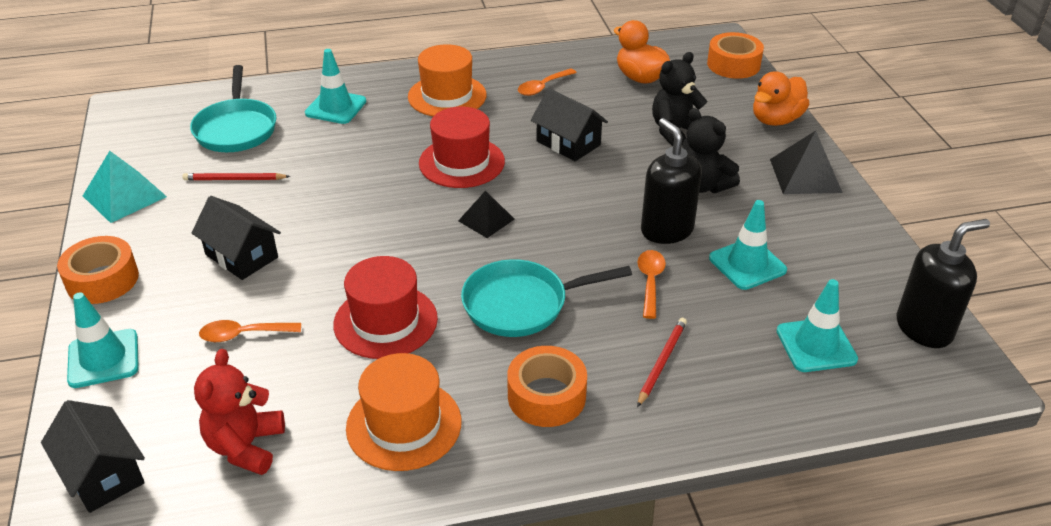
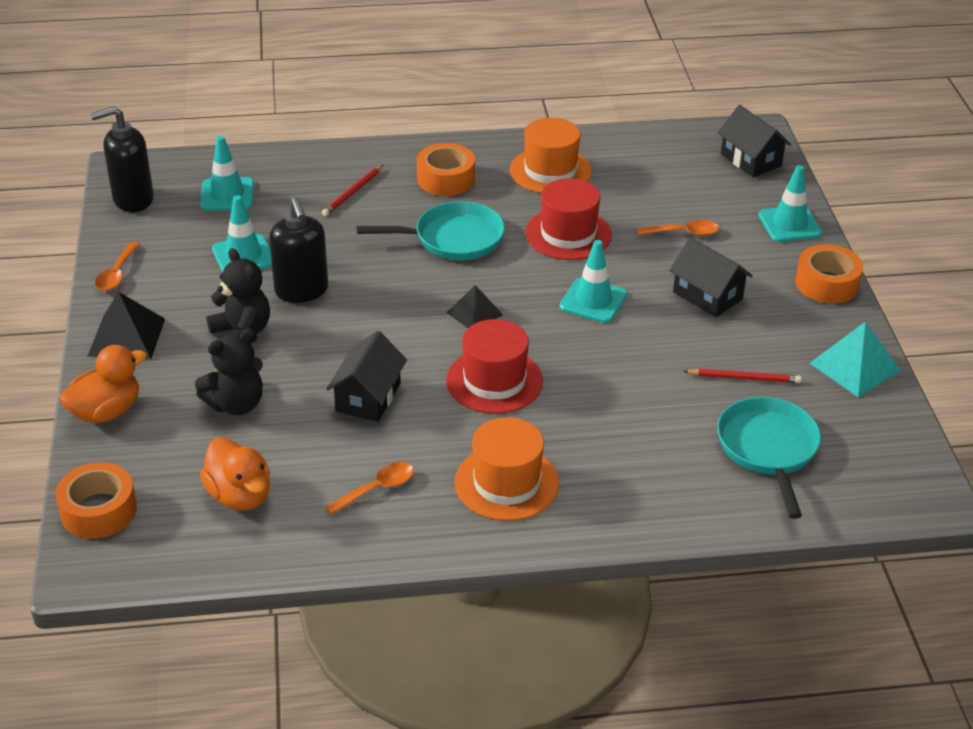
camera: 175 degrees left, 0 degrees up
(246, 446) = (659, 167): red teddy bear -> none
(336, 107) = (651, 474): turquoise traffic cone -> turquoise traffic cone (593, 301)
(568, 143) = (368, 397): black house -> black house turned 60 degrees clockwise
(650, 282) = (337, 248): orange spoon -> orange spoon (117, 274)

